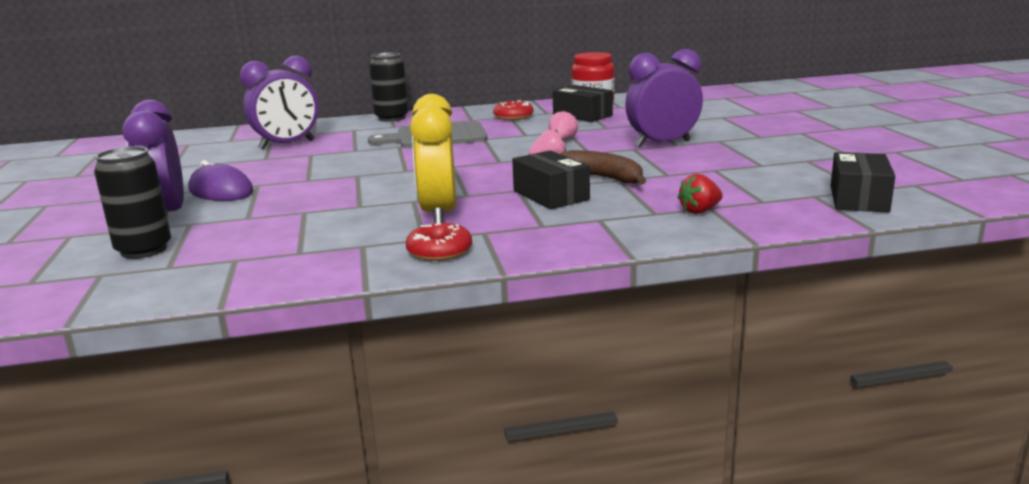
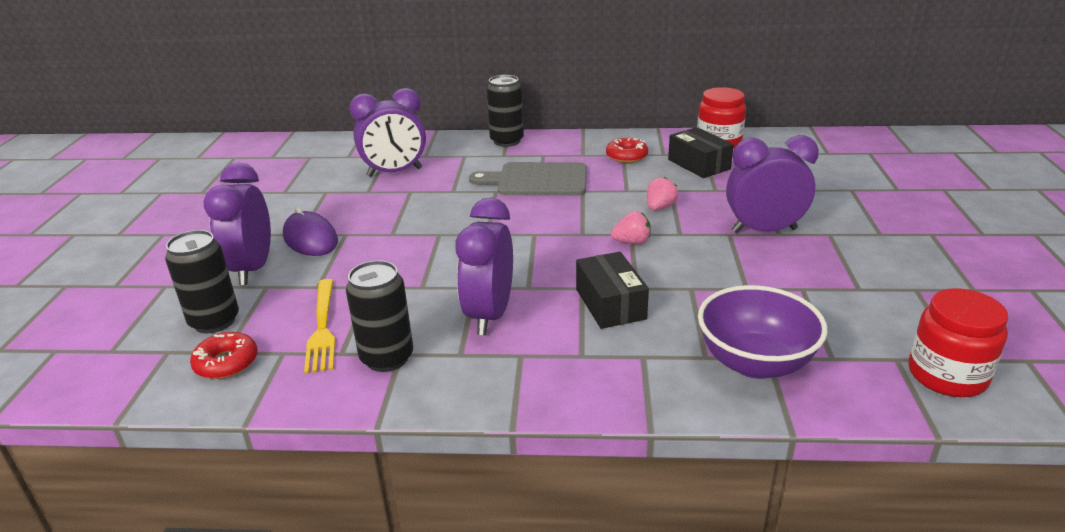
camera: 15 degrees right, 10 degrees up
(269, 240) = (322, 328): none -> yellow fork
(350, 249) = (387, 358): none -> black can
(439, 214) = (489, 315): yellow clock -> purple clock
(439, 251) = (466, 379): red donut -> red donut (226, 363)
(602, 178) = (675, 282): brown banana -> none
(699, 211) = (755, 363): red strawberry -> purple bowl
(859, 199) = (947, 375): black box -> red jar

